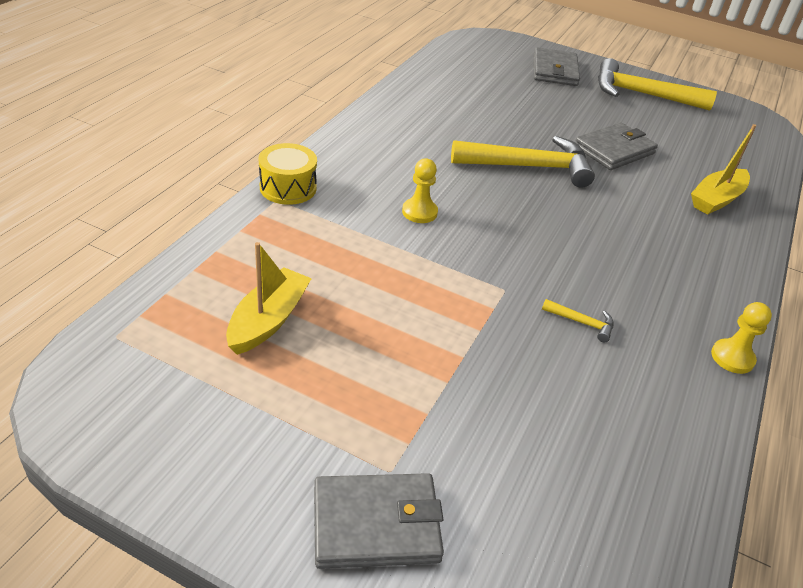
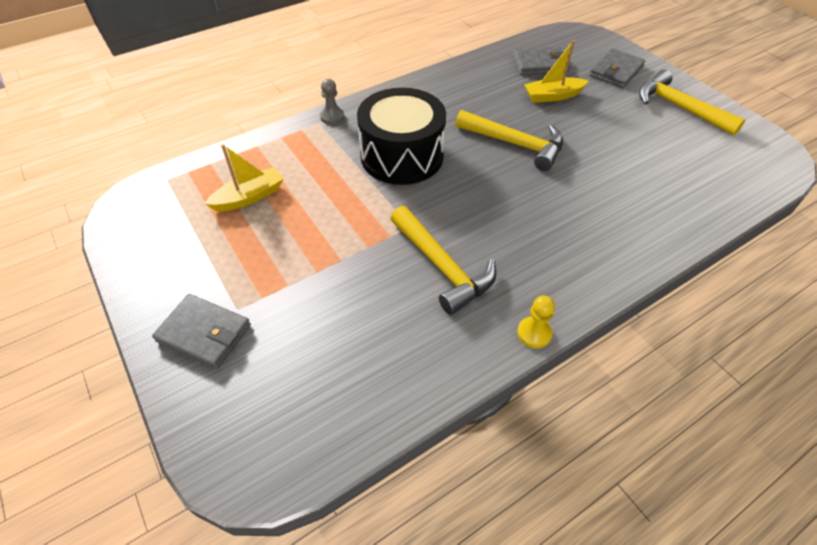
camera: 35 degrees right, 10 degrees up
(288, 188) = (332, 117): yellow drum -> grey pawn
(419, 212) = (402, 156): yellow pawn -> black drum
(582, 323) = (442, 267): yellow hammer -> yellow hammer, size x2.43
(614, 150) = (602, 148): grey wallet -> grey wallet (539, 64)
(716, 199) = (655, 212): yellow boat -> yellow boat (552, 96)

